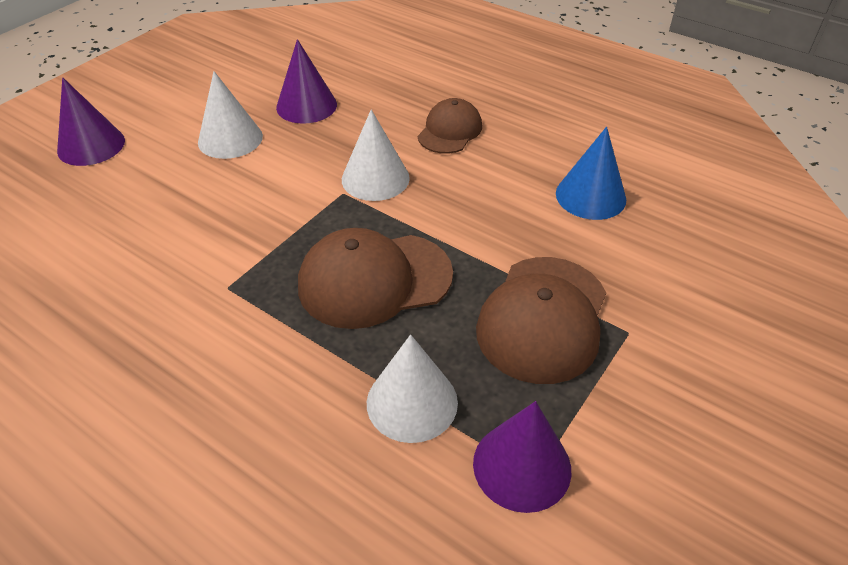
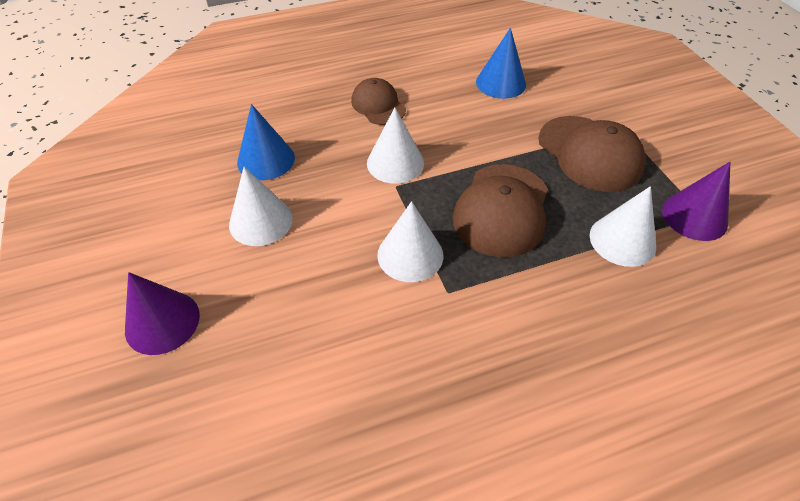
camera: 55 degrees left, 5 degrees up
(257, 242) = (410, 255): none -> white cone
(306, 106) = (266, 160): purple cone -> blue cone

